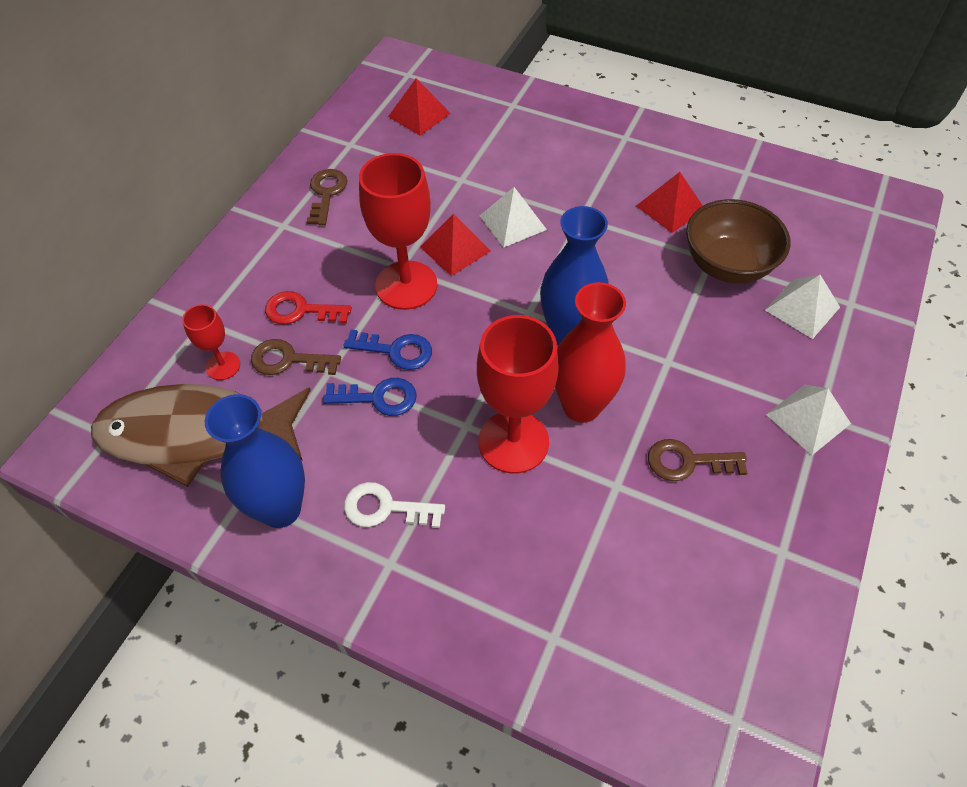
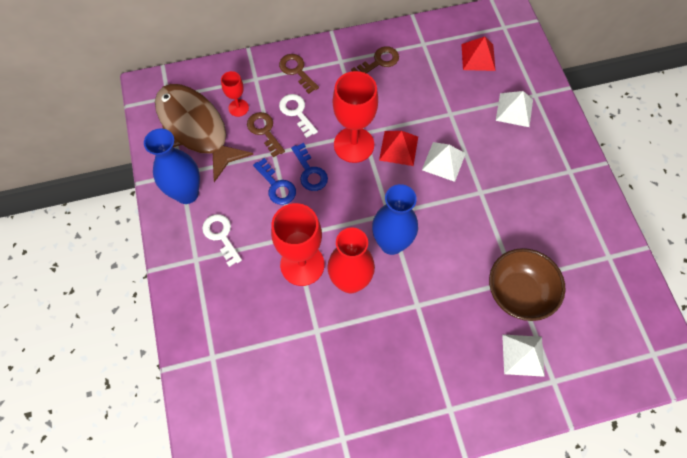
camera: 50 degrees right, 10 degrees up
(301, 310) = (296, 112): red key -> white key
(670, 207) = (535, 233): red pyramid -> none
(687, 461) = (359, 356): brown key -> brown key (297, 71)
(808, 419) = (441, 404): white pyramid -> white pyramid (514, 110)

